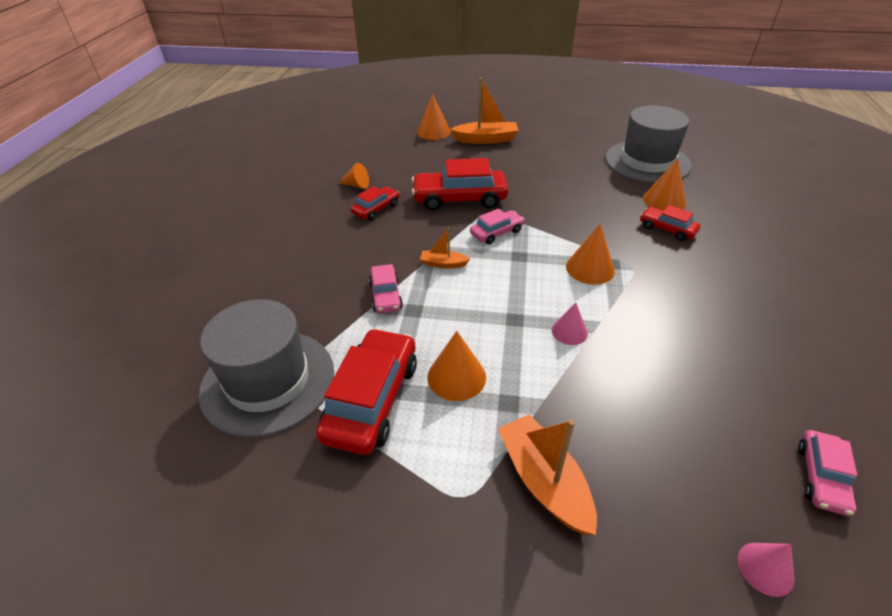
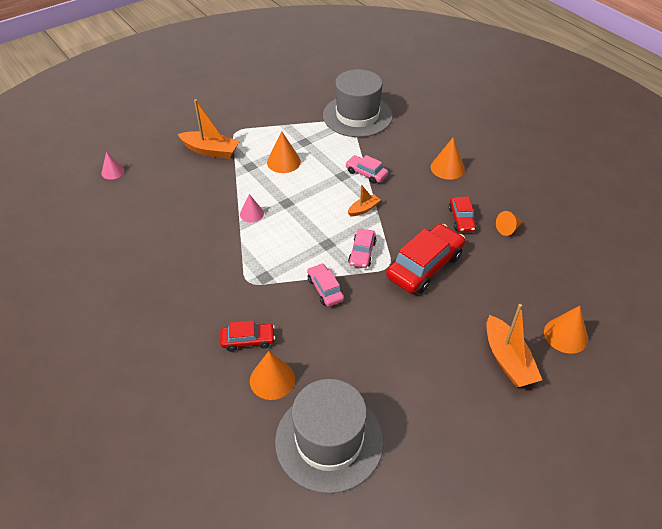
camera: 135 degrees right, 5 degrees up
(372, 399) = (307, 134): red car -> none
(486, 139) = (507, 360): orange boat -> orange boat turned 60 degrees counterclockwise
(590, 268) = (275, 263): orange cone -> orange cone (447, 168)
(821, 477) = (94, 215): pink car -> pink car (325, 289)

